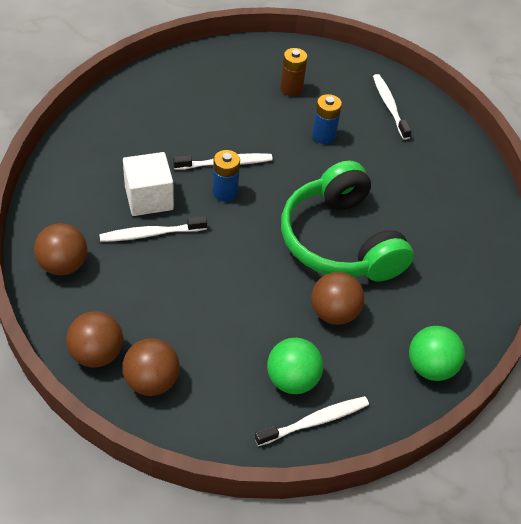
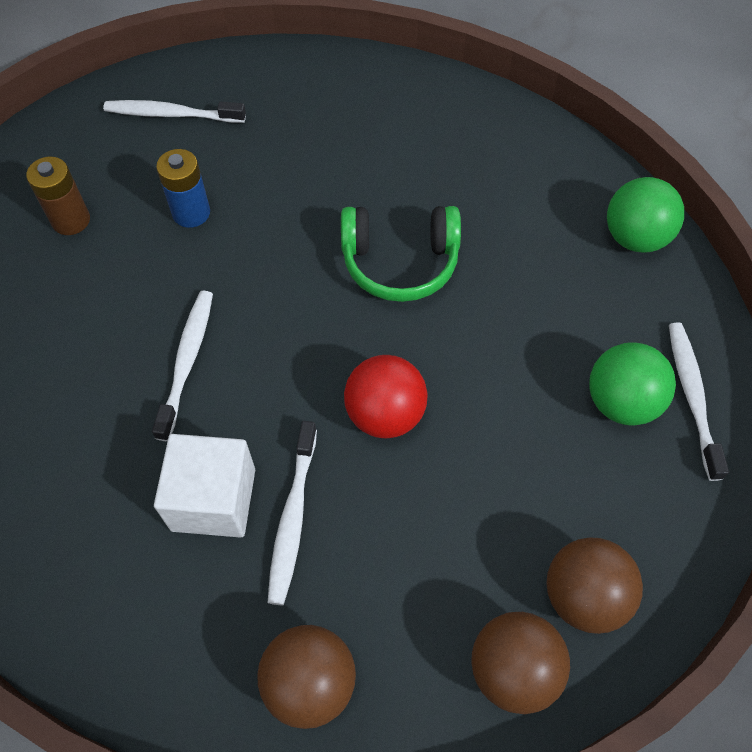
camera: 65 degrees left, 10 degrees up
(225, 192) = (248, 381): blue battery -> none
(230, 259) = (385, 414): none -> red ball
(334, 313) = (522, 313): brown ball -> none
(340, 241) = (400, 262): green headphones -> green headphones, size x0.63

